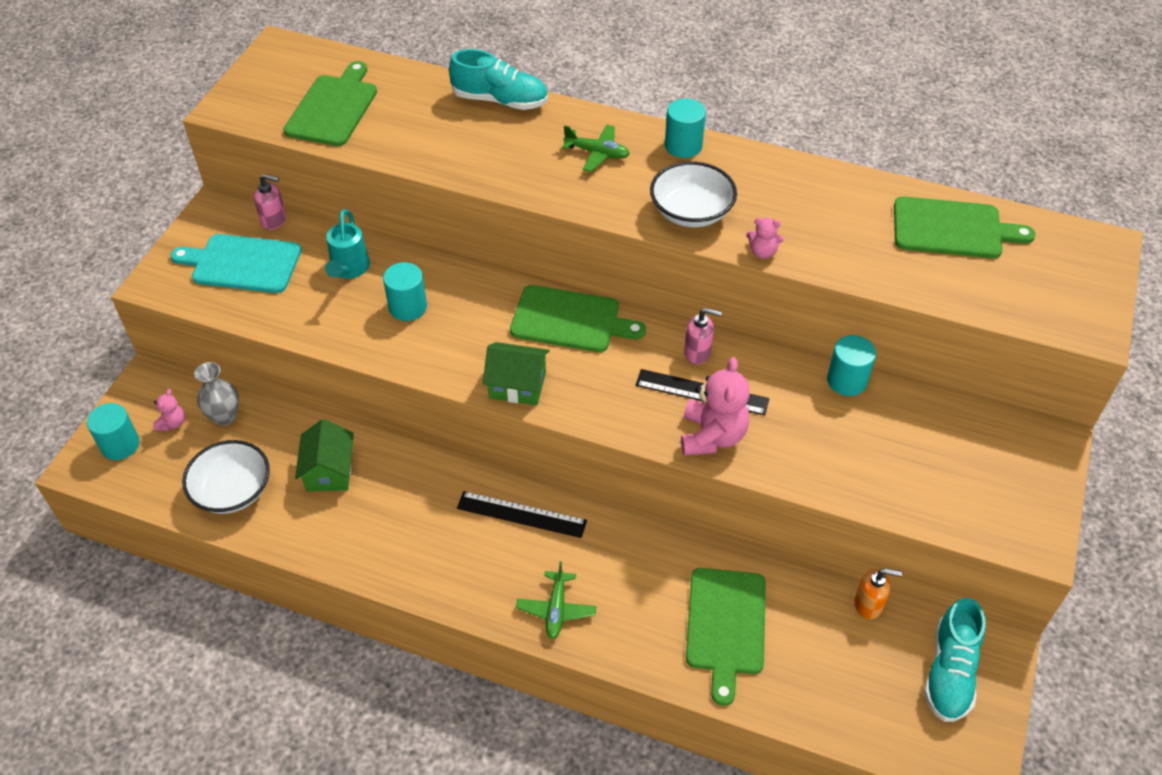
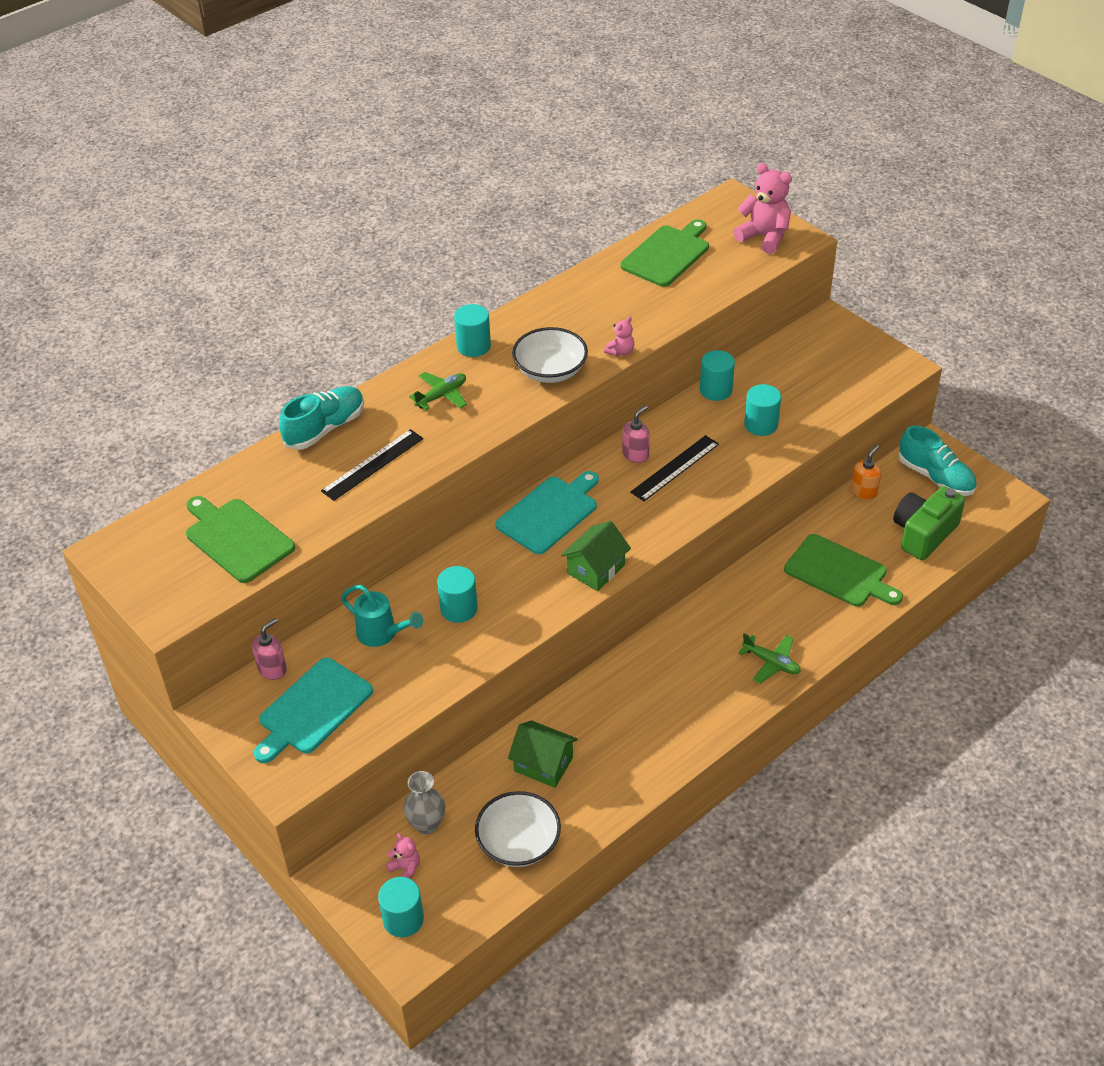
camera: 60 degrees left, 5 degrees down
(521, 514) = (670, 651): black ruler -> black ruler (372, 464)
(570, 320) = (549, 513): green cutting board -> turquoise cutting board
(712, 436) = (719, 479): pink teddy bear -> pink teddy bear (764, 237)
(824, 440) = (761, 425): none -> turquoise cylinder
(846, 692) = (923, 534): none -> green camera

